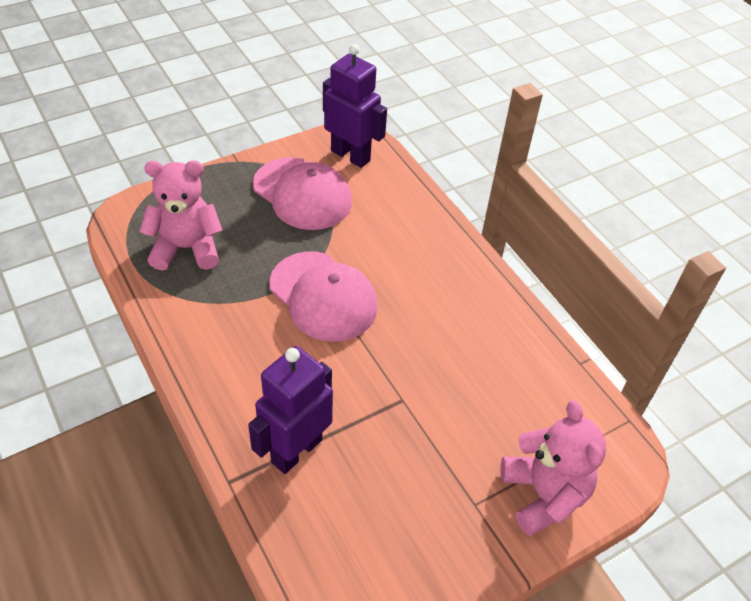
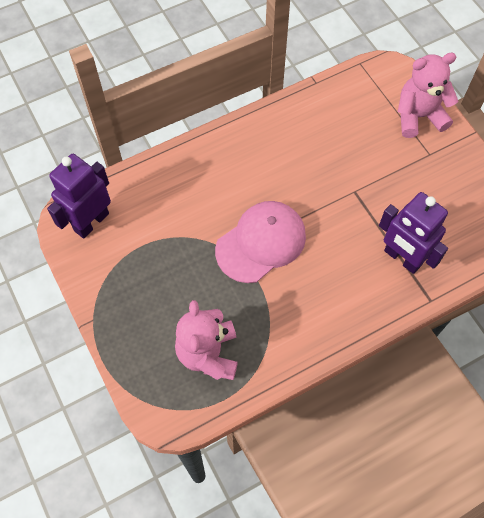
camera: 85 degrees left, 15 degrees up
(302, 194) = (141, 261): pink cap -> none

